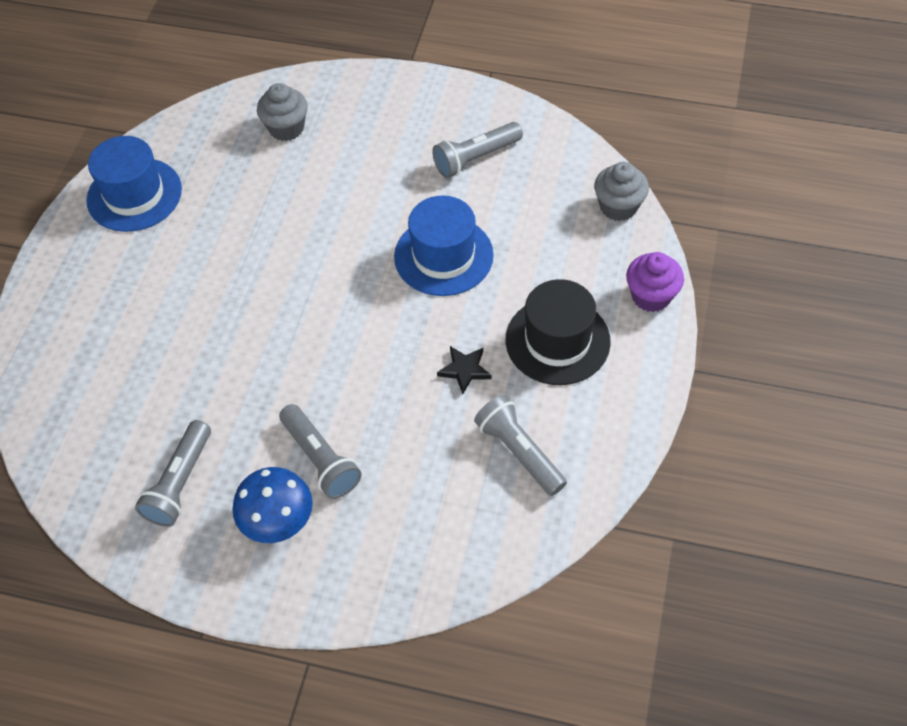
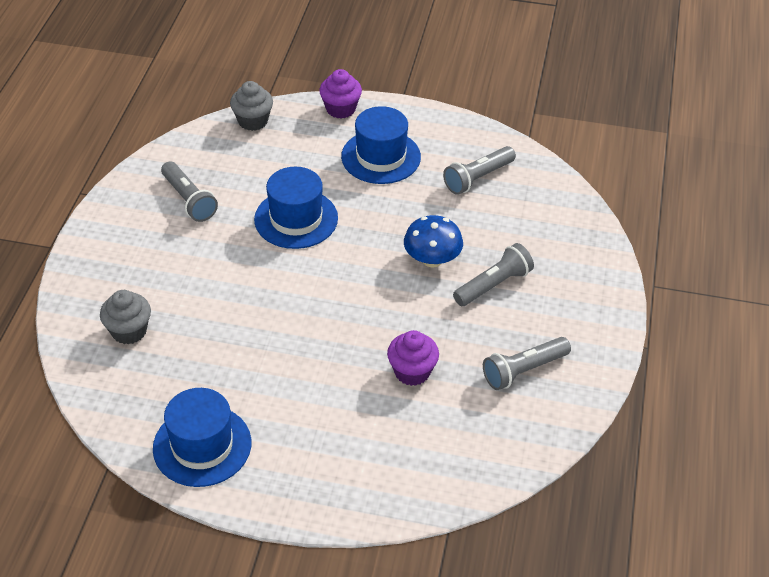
camera: 95 degrees left, 10 degrees down
(180, 483) = (523, 370): grey flashlight -> grey flashlight turned 135 degrees clockwise
(196, 369) = (412, 372): none -> purple cupcake
(277, 519) = (548, 307): blue mushroom -> blue mushroom (432, 259)
(464, 370) = (408, 206): black star -> none
(557, 341) = (381, 157): black hat -> blue hat

